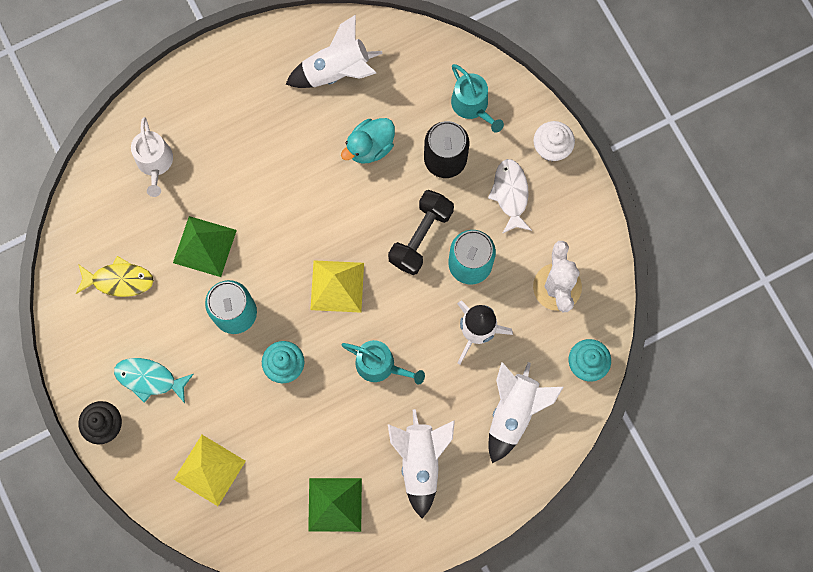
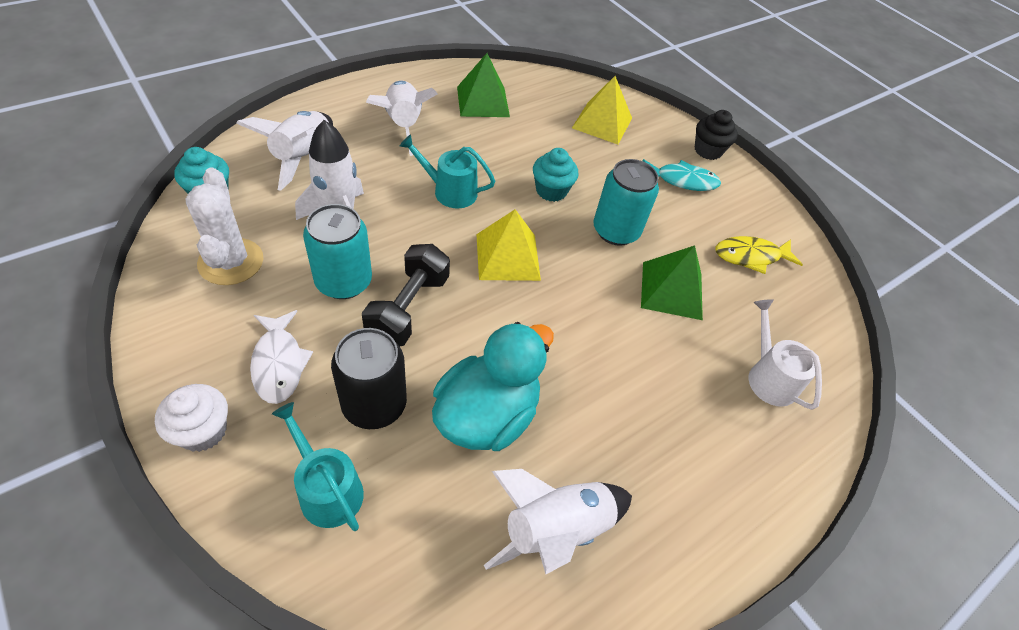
camera: 165 degrees right, 25 degrees down
(370, 147) = (487, 415): turquoise duck -> turquoise duck, size x1.54

